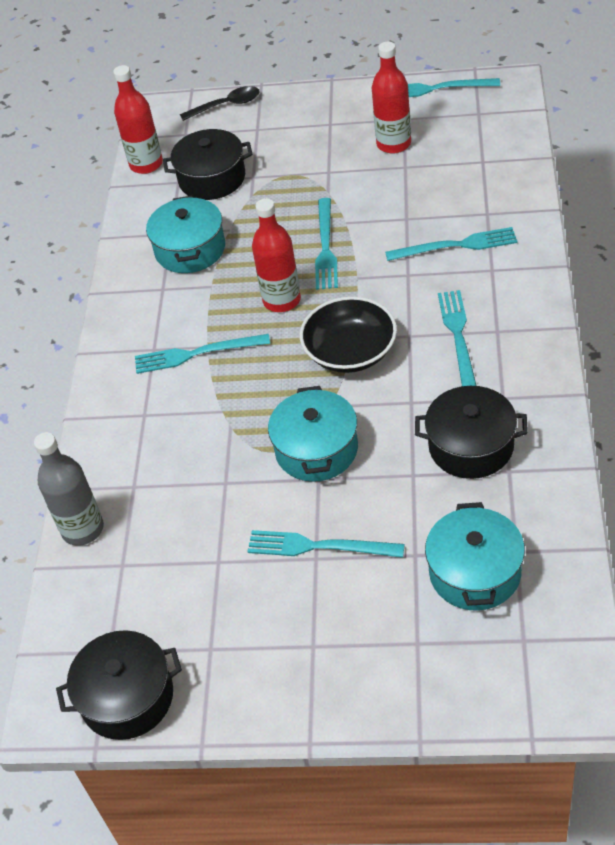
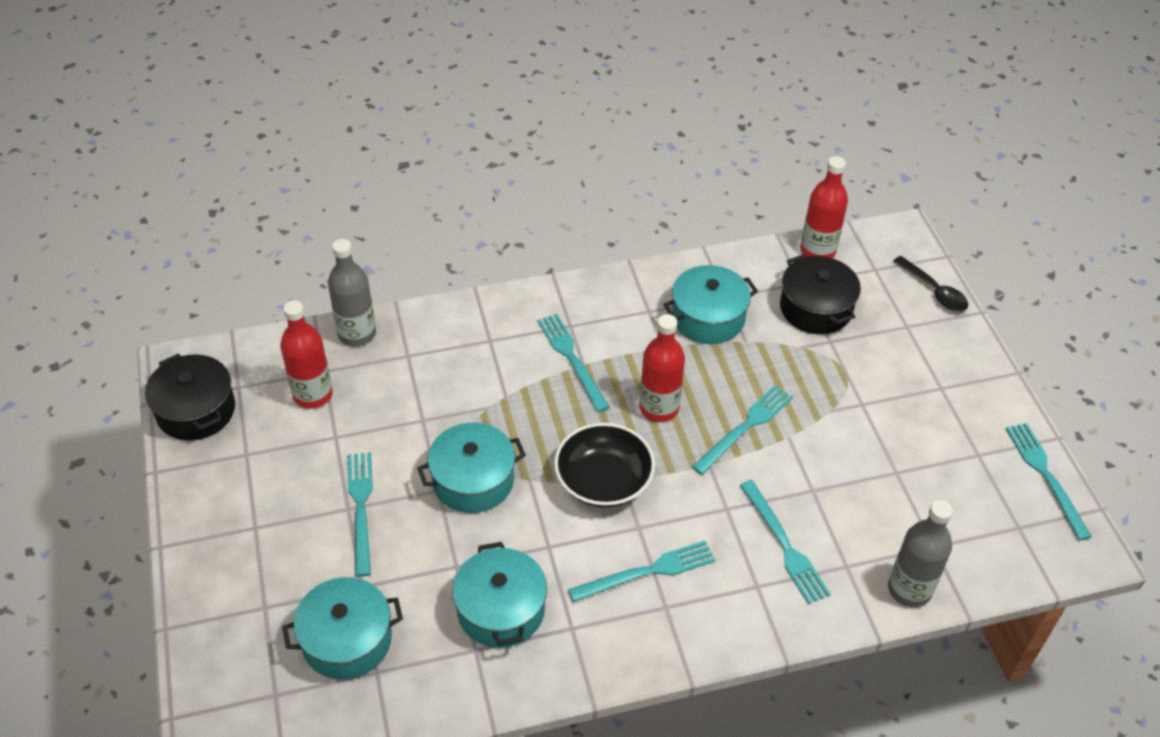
camera: 65 degrees right, 0 degrees up
(325, 247) = (745, 427): turquoise fork -> turquoise fork turned 150 degrees clockwise
(394, 144) = (930, 454): red bottle -> red bottle (313, 395)
(471, 446) = (501, 610): black pot -> turquoise pot
(518, 183) = (909, 589): none -> grey bottle

